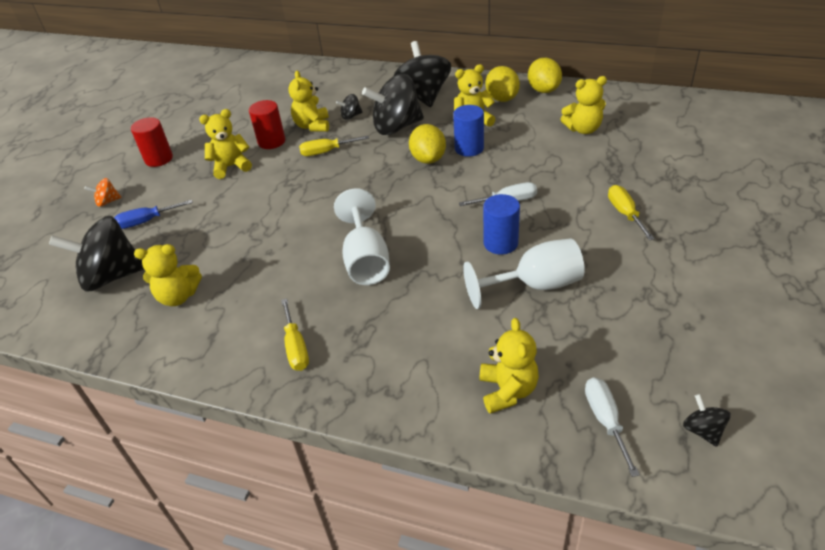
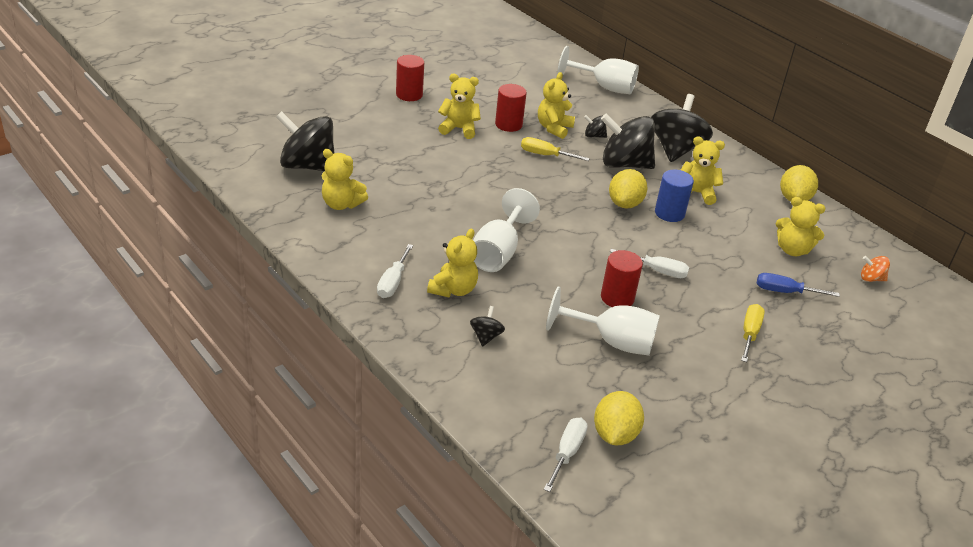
camera: 25 degrees right, 5 degrees down
(107, 202) = (346, 109): orange spinning top -> orange spinning top (871, 278)
(146, 221) = (362, 139): blue screwdriver -> blue screwdriver (785, 292)
(296, 347) = (393, 282): yellow screwdriver -> white screwdriver
(322, 74) = (604, 87): none -> white goblet
(500, 243) = (617, 298): blue cylinder -> red cylinder
(502, 99) = (745, 187): yellow lemon -> yellow lemon (615, 434)
(507, 390) = (515, 394): yellow teddy bear -> yellow teddy bear (453, 289)
(702, 430) = (633, 502): black spinning top -> black spinning top (486, 336)

